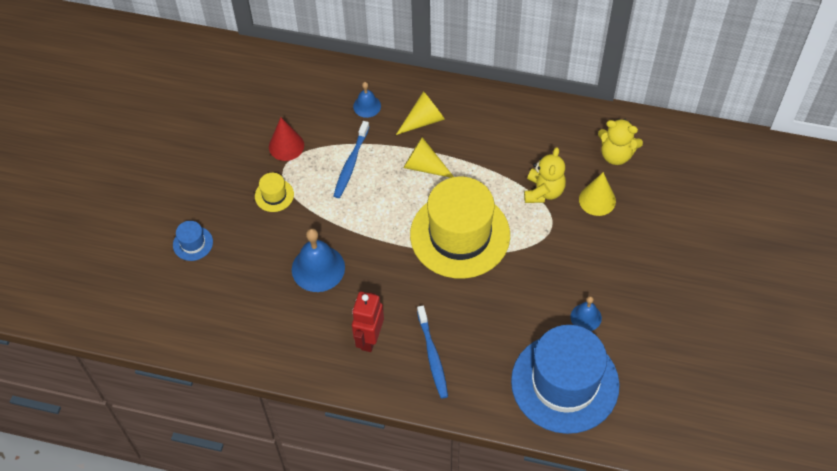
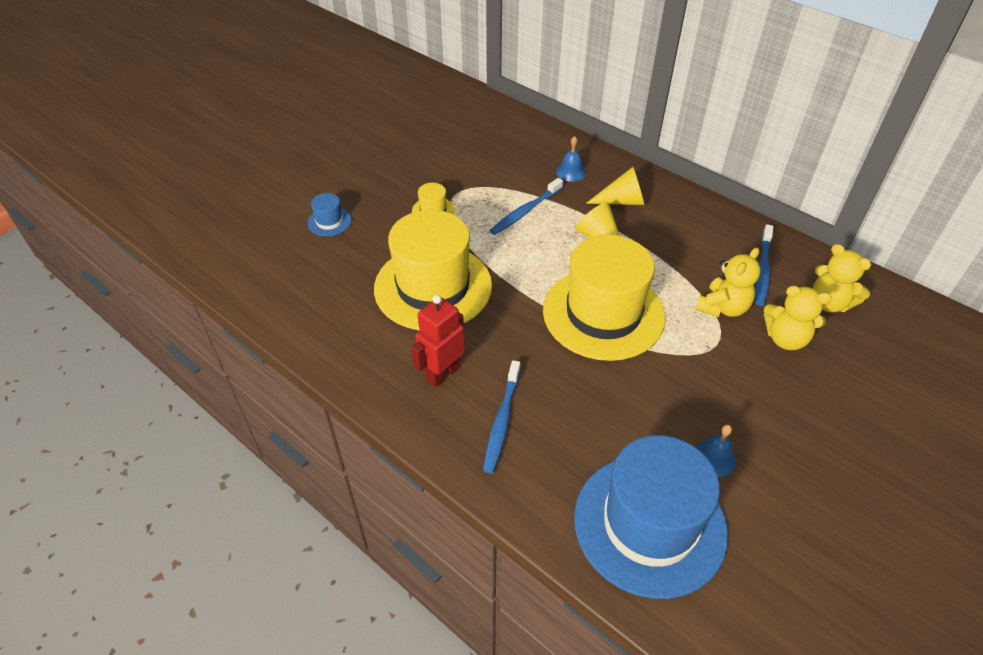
camera: 25 degrees right, 10 degrees down
(286, 146) = (472, 177): red cone -> none
(318, 268) = (433, 287): blue bell -> yellow hat
(558, 144) = (762, 270): none -> blue toothbrush
(597, 200) = (785, 339): yellow cone -> yellow teddy bear

